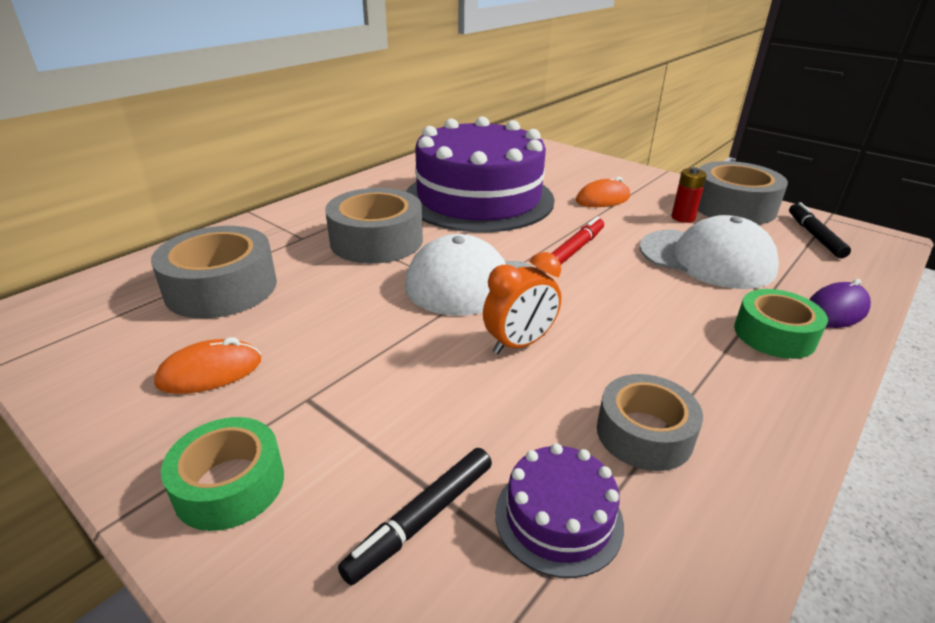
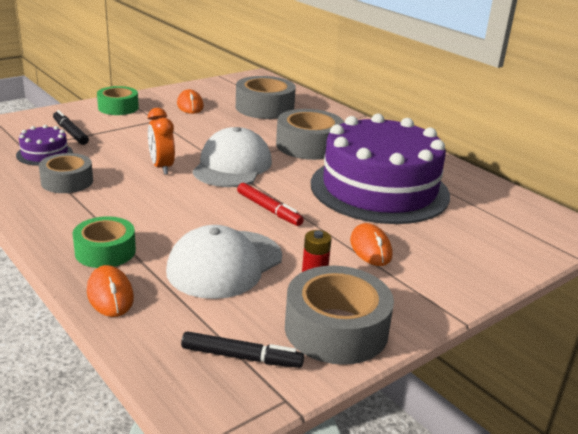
camera: 100 degrees right, 5 degrees down
(836, 310) = (110, 295): purple mouse -> orange mouse

